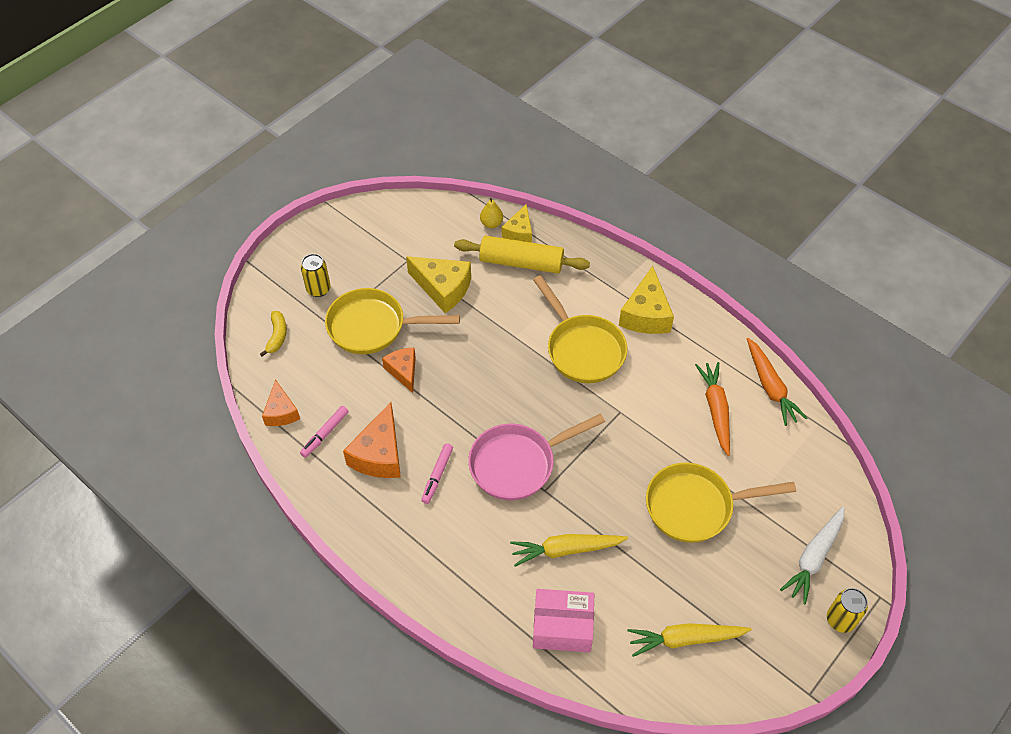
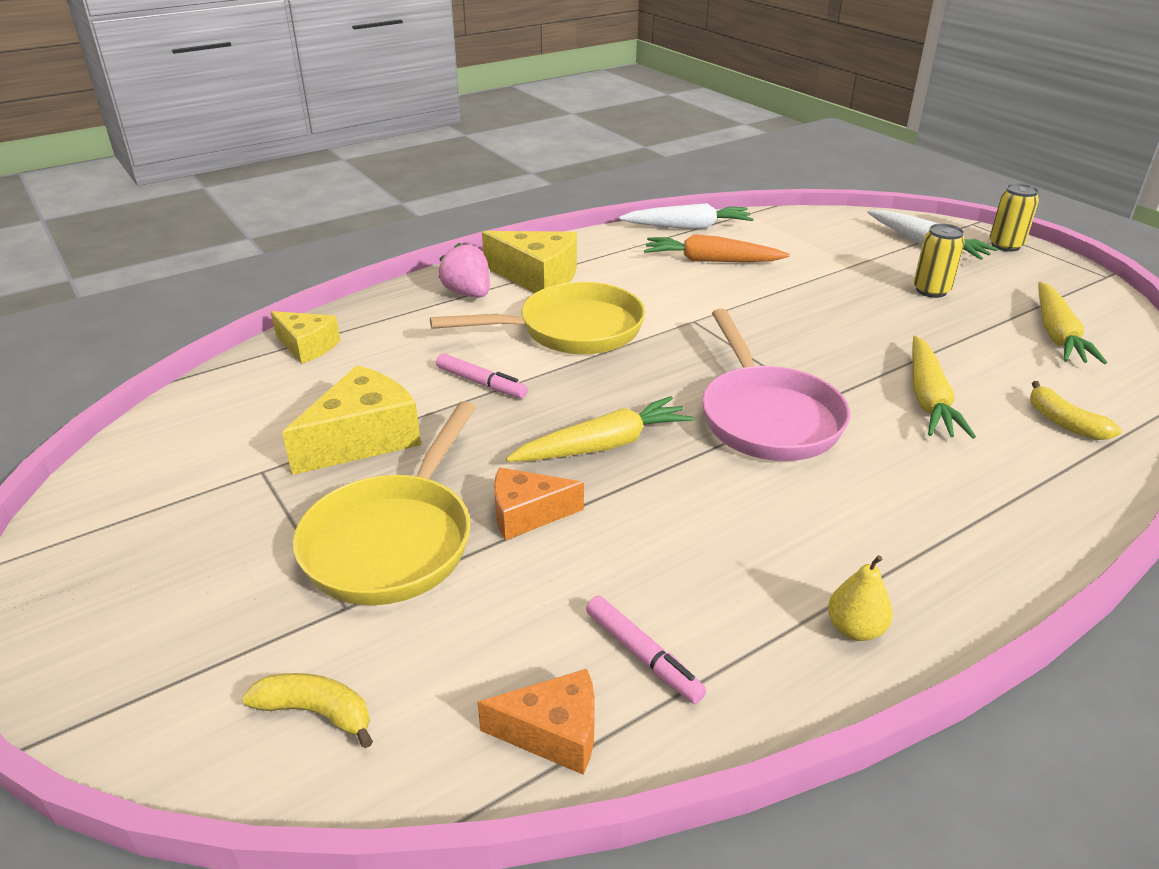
camera: 75 degrees left, 20 degrees down
(318, 289) = (229, 613): yellow can -> yellow can (931, 290)
(379, 454) = (716, 575): orange cheese -> none
(437, 475) = (778, 506): pink marker -> pink marker (481, 383)
(467, 390) = (603, 445): none -> yellow carrot
(491, 223) = (264, 368): yellow pear -> yellow pear (855, 629)
(521, 263) = (371, 354): yellow rolling pin -> none
(562, 627) = (1064, 422): pink box -> yellow banana
(608, 284) = (468, 294): none -> pink strawberry
(695, 506) = (855, 296): yellow pan -> none
(770, 387) = (688, 227): orange carrot -> white carrot

